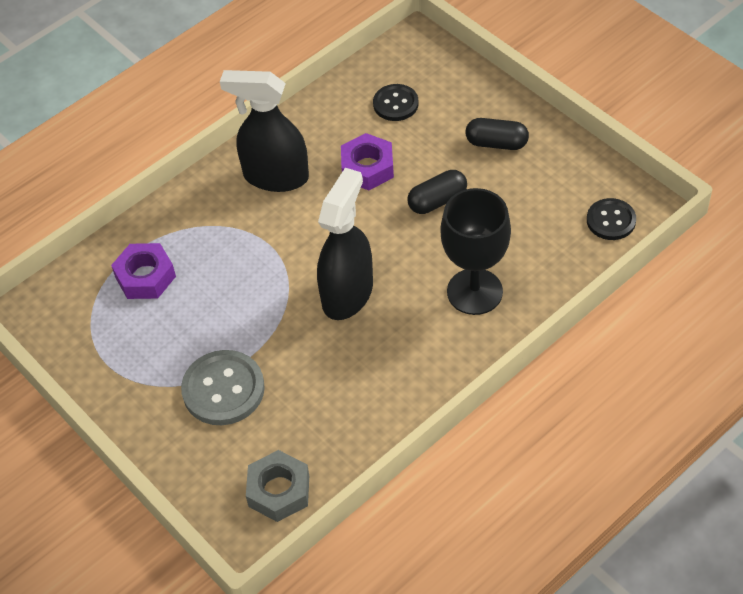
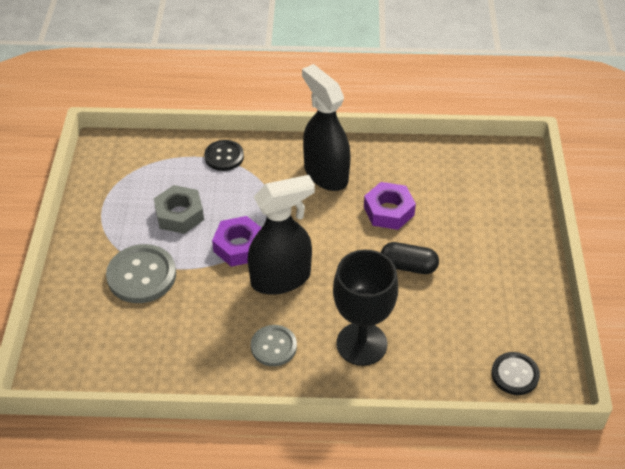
camera: 40 degrees right, 5 degrees down
(145, 277) = (182, 175): purple nut -> purple nut (239, 246)
(279, 491) = (96, 363): grey nut -> grey nut (179, 215)
(395, 104) = (455, 185): black button -> black button (224, 156)
(409, 352) = (273, 346): none -> grey button
(496, 143) = (494, 260): black capsule -> none

